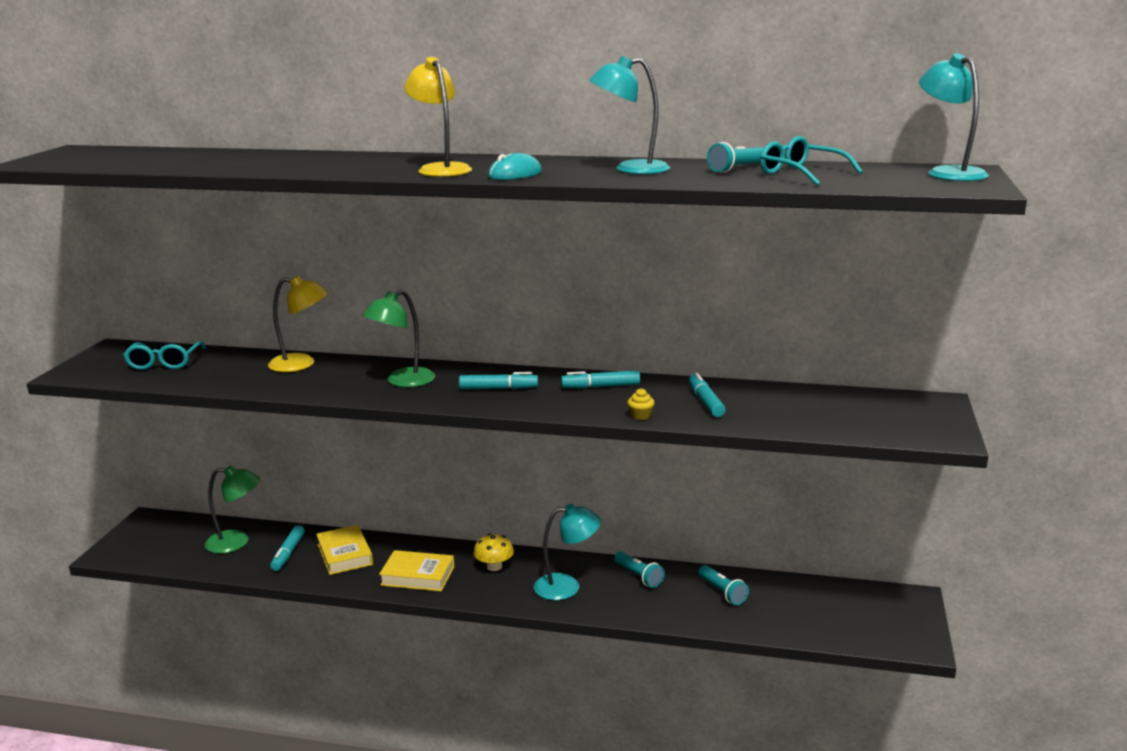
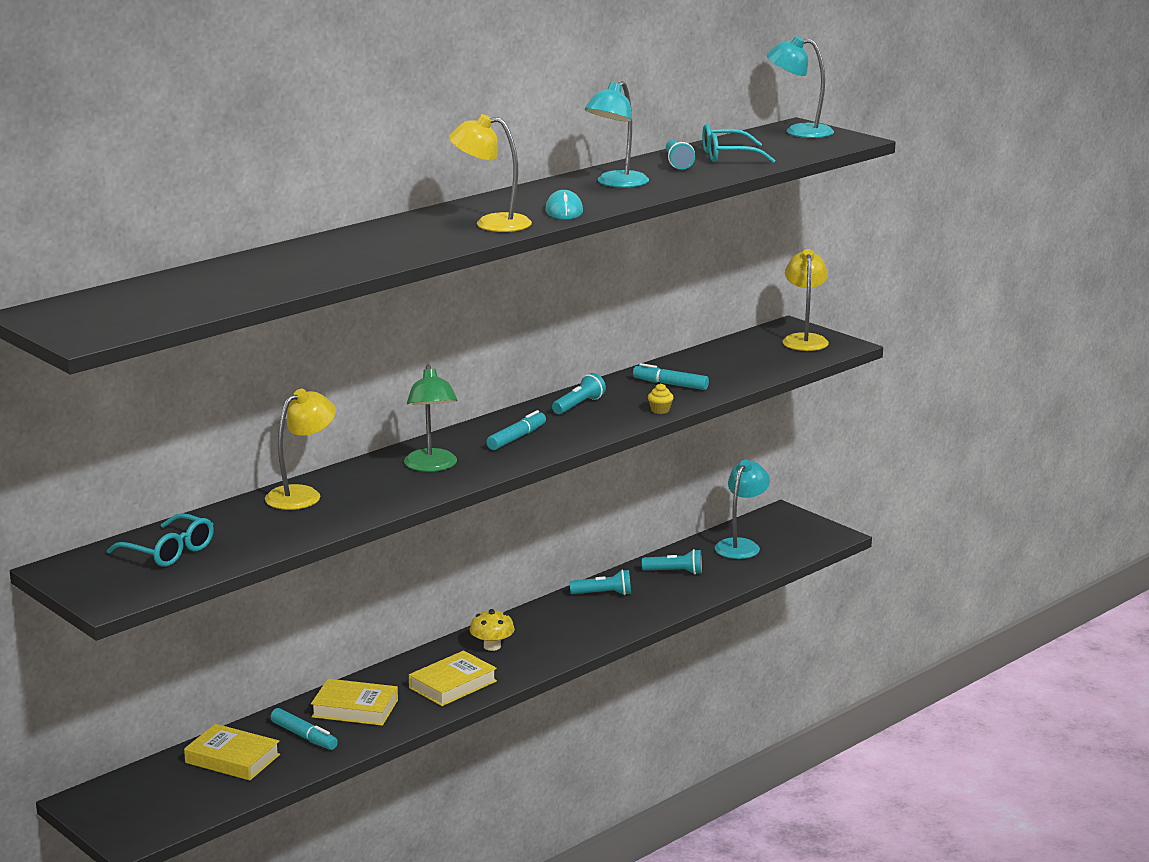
camera: 55 degrees left, 0 degrees up
(236, 542) = (232, 759): green lamp -> yellow book
(567, 586) = (573, 627): turquoise lamp -> turquoise lamp (741, 545)
(600, 386) = (579, 405): turquoise marker -> turquoise flashlight
(921, 417) = (804, 339): none -> yellow lamp

